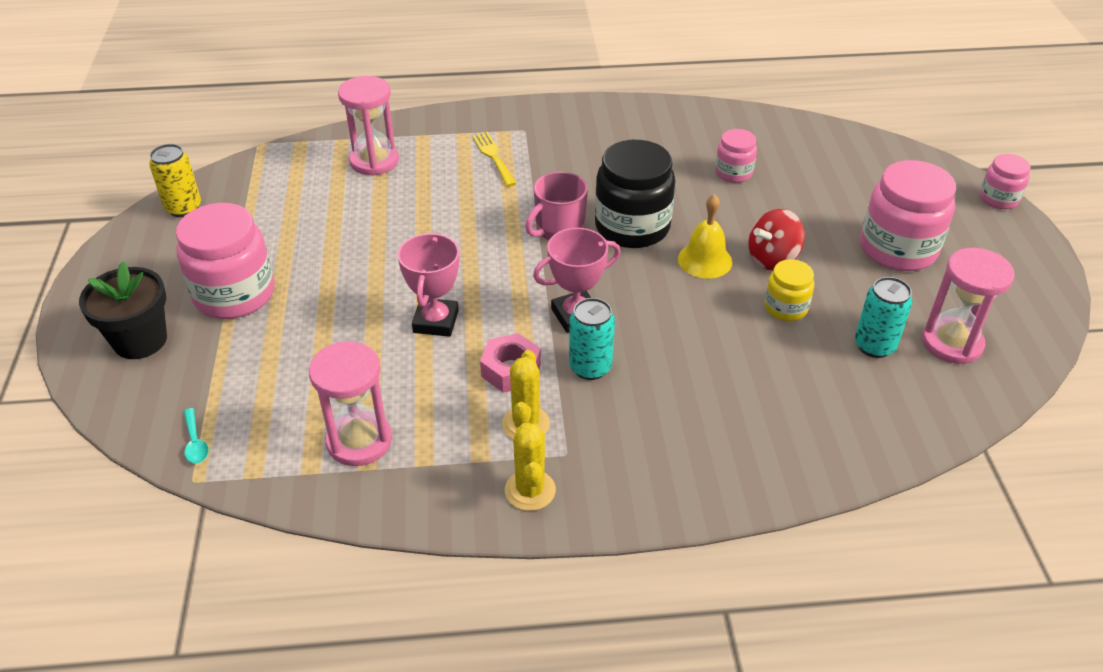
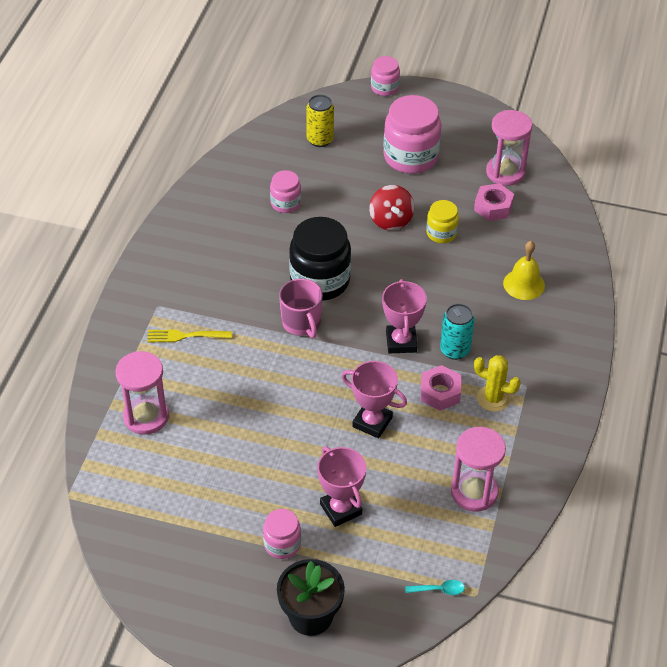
camera: 70 degrees left, 5 degrees up
(183, 208) = (141, 567): yellow can -> yellow can (320, 140)
(234, 294) = (282, 544): pink jar -> pink jar, size x0.53
(296, 327) = (340, 509): none -> pink trophy
(530, 490) = (549, 412): yellow cactus -> none
(705, 260) = (375, 255): yellow bell -> yellow bell (524, 284)
(874, 346) = (493, 207): turquoise can -> pink nut

